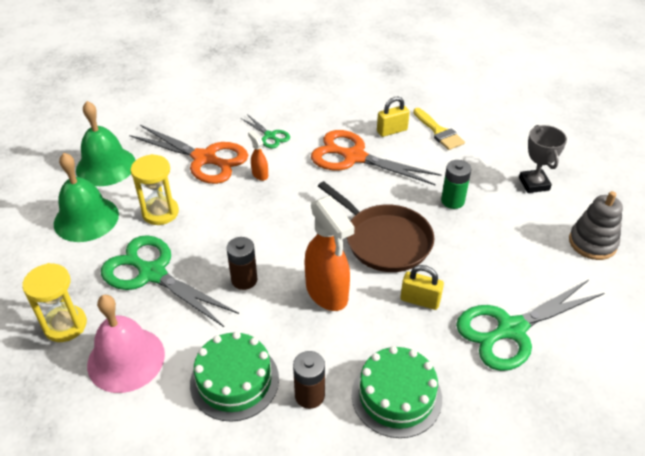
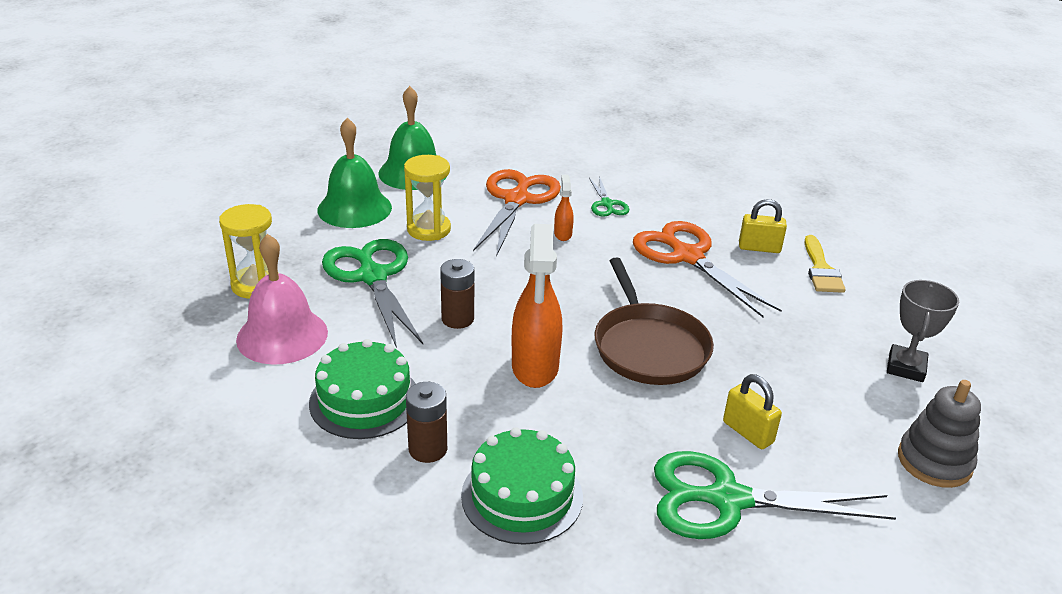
camera: 30 degrees right, 10 degrees down
(204, 158) = (516, 200): orange scissors -> orange scissors turned 135 degrees counterclockwise
(420, 300) = (637, 420): yellow padlock -> yellow padlock (748, 432)
(452, 201) = (773, 342): green battery -> none

